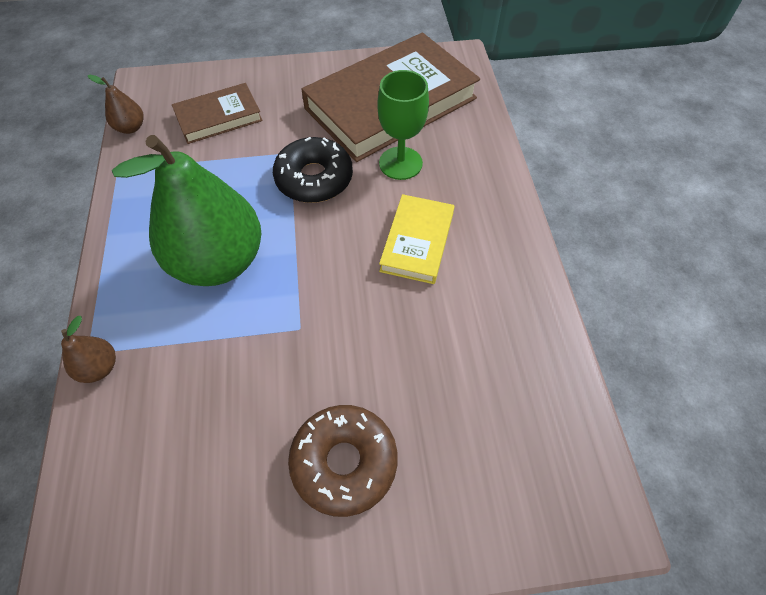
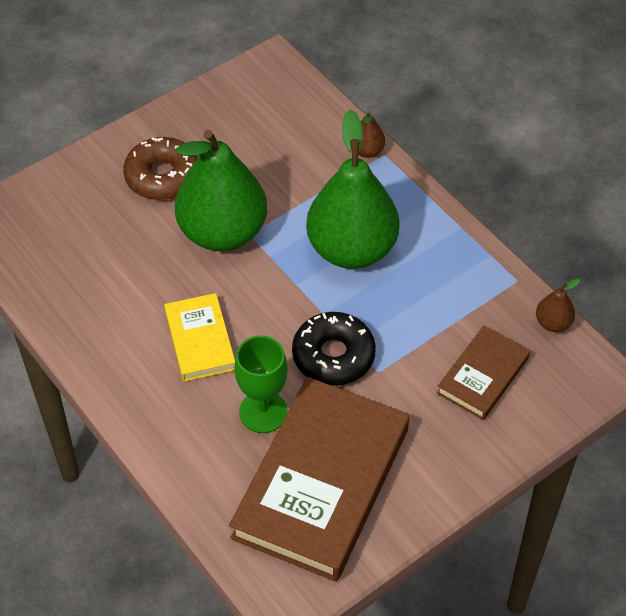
camera: 150 degrees right, 5 degrees down
(325, 344) = (222, 232): none -> green pear

